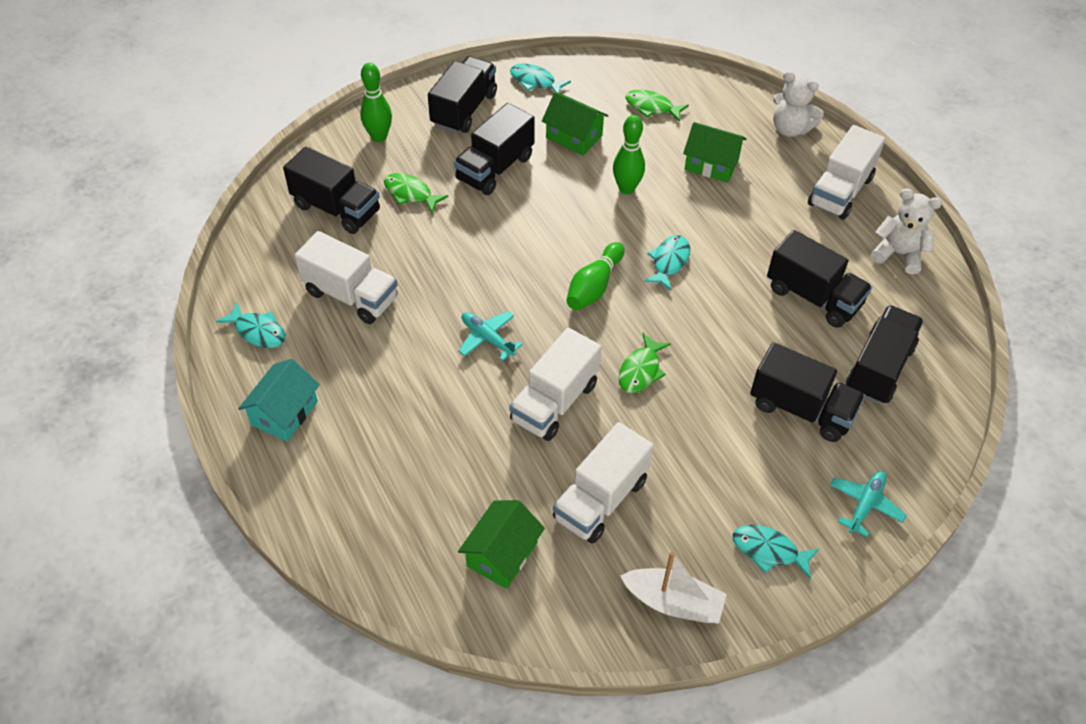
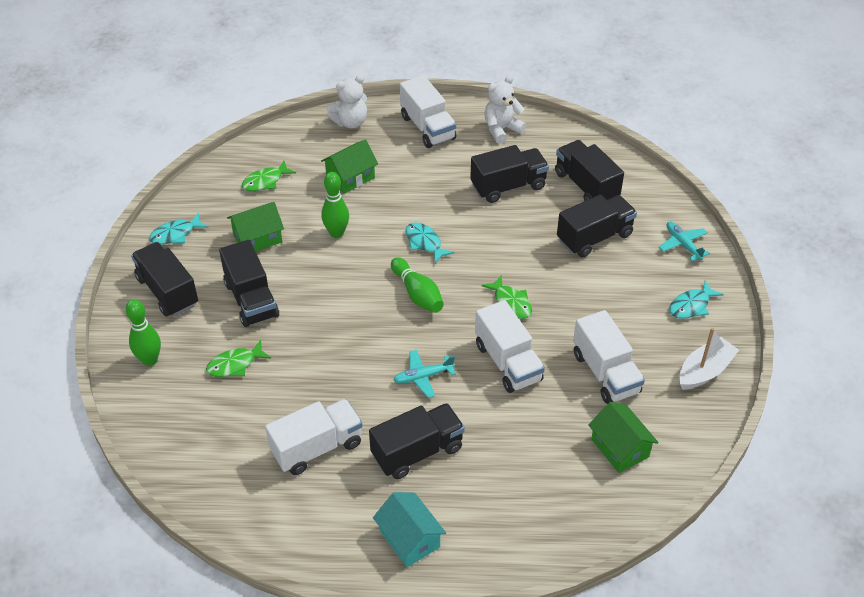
camera: 60 degrees left, 5 degrees down
(258, 331) = (309, 528): turquoise fish -> none
(336, 208) = (211, 421): black truck -> black truck (417, 452)

